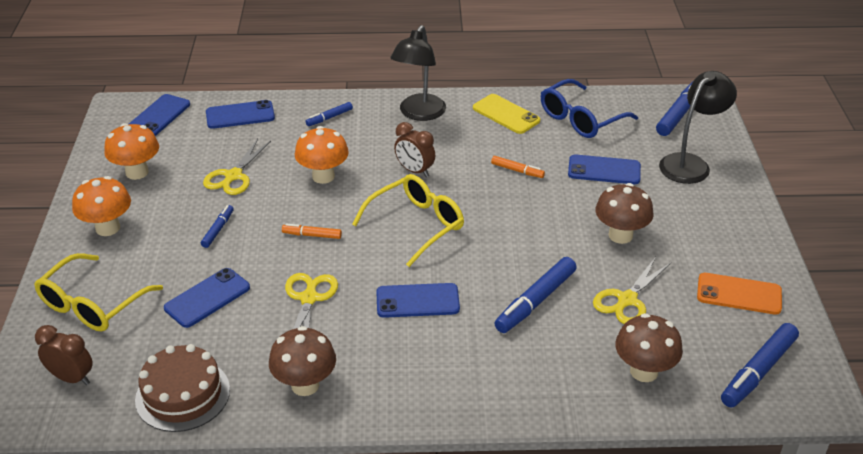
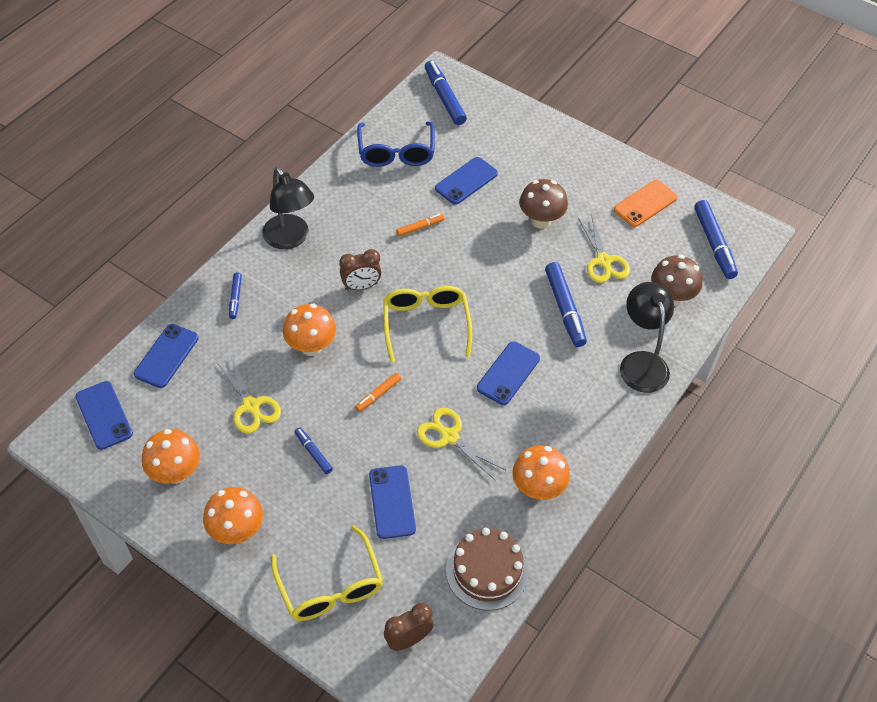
camera: 55 degrees left, 15 degrees up
(305, 385) = (538, 488): brown mushroom -> orange mushroom
(506, 114) = (346, 189): yellow phone -> none
(690, 163) = (503, 133): black lamp -> black lamp (641, 362)

